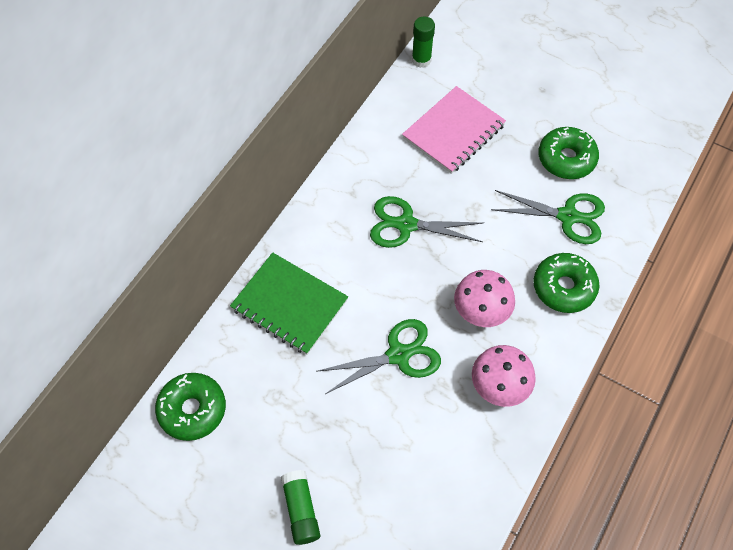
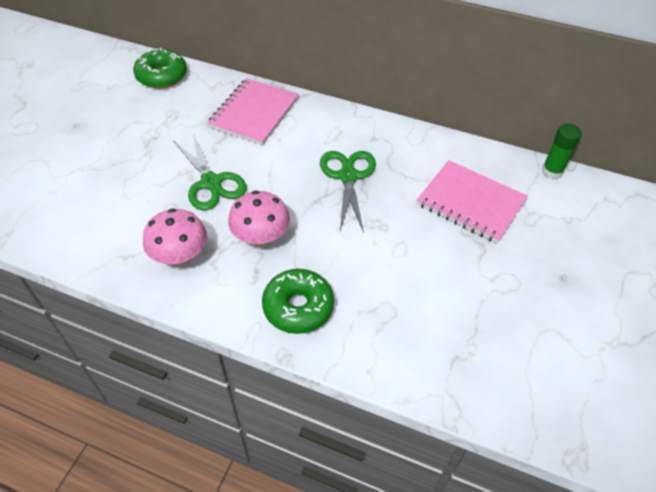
camera: 80 degrees right, 10 degrees down
(289, 304) = (254, 113): green notebook -> pink notebook
(301, 510) = (76, 139): green glue stick -> none
(566, 159) = (471, 304): green donut -> none
(567, 216) = (391, 308): green scissors -> none

